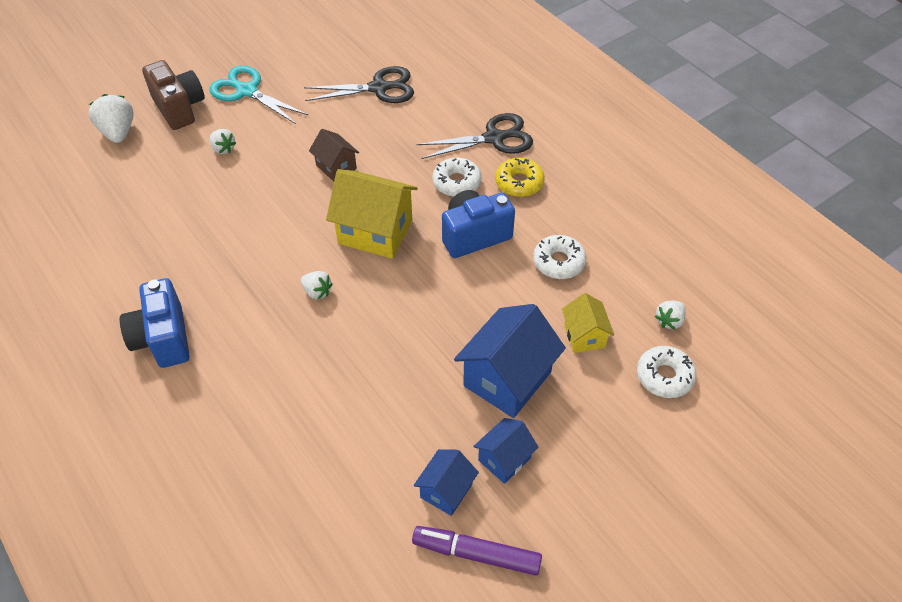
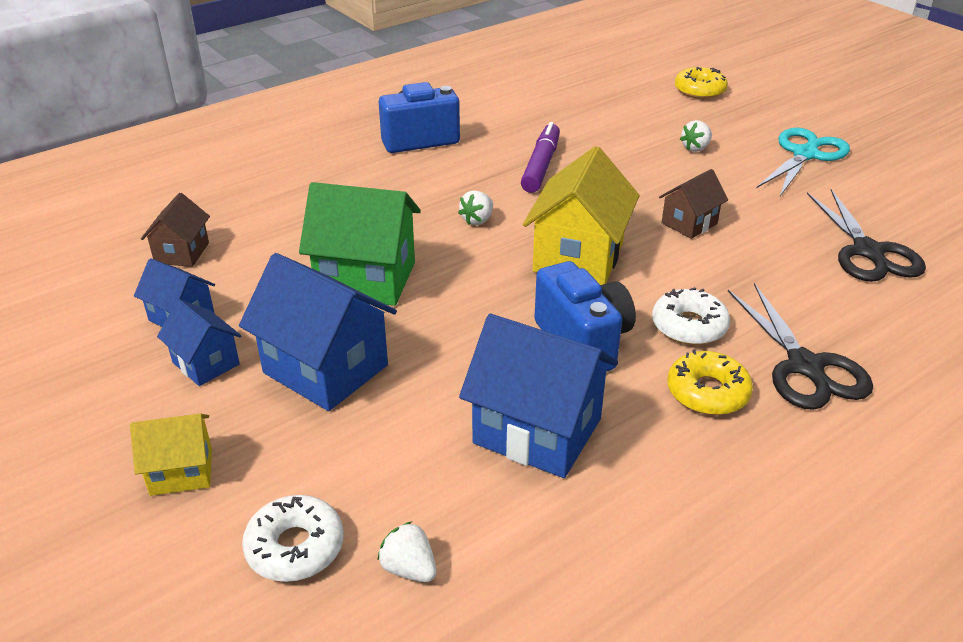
camera: 90 degrees right, 15 degrees down
(118, 132) = (699, 90): white strawberry -> yellow donut
(179, 108) = (753, 118): brown camera -> none
(349, 513) = (182, 253): none -> brown house
(397, 363) = (366, 279): none -> green house
(476, 554) = (93, 339): purple marker -> purple marker (541, 166)
(558, 262) = (537, 431): white donut -> blue house
(584, 336) = (388, 452): yellow house -> yellow house (181, 472)

